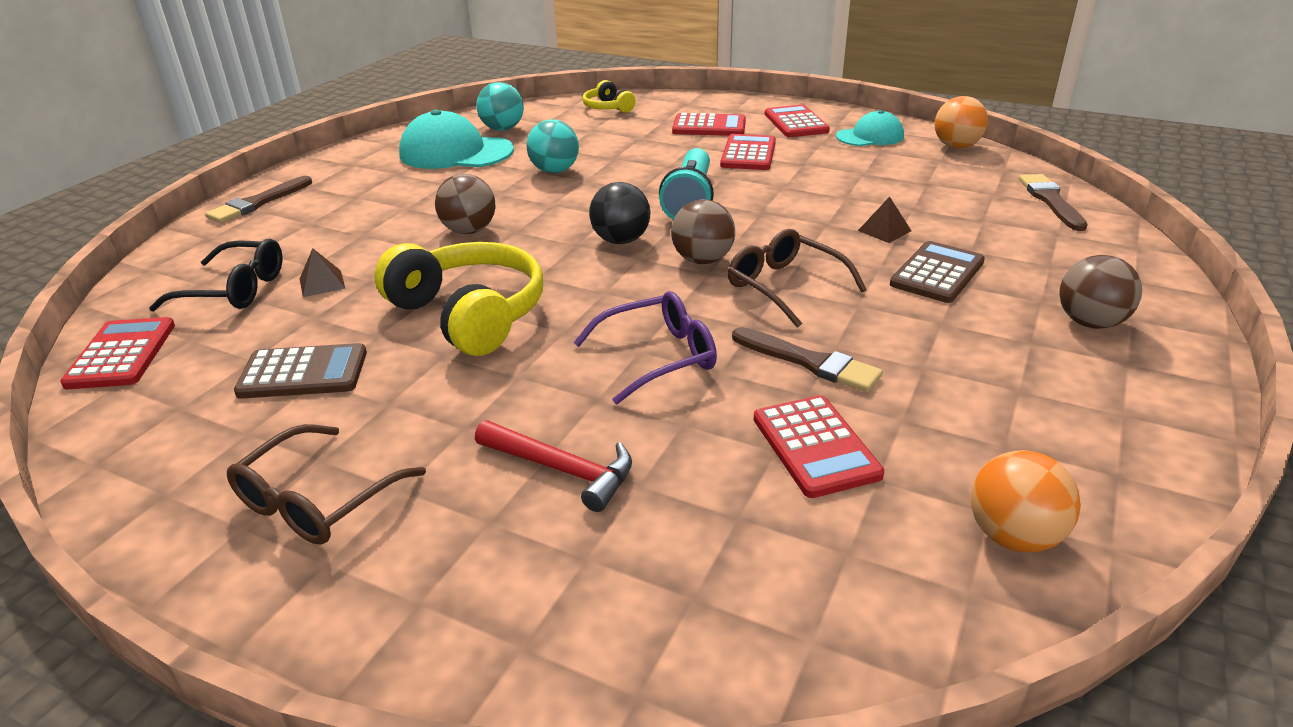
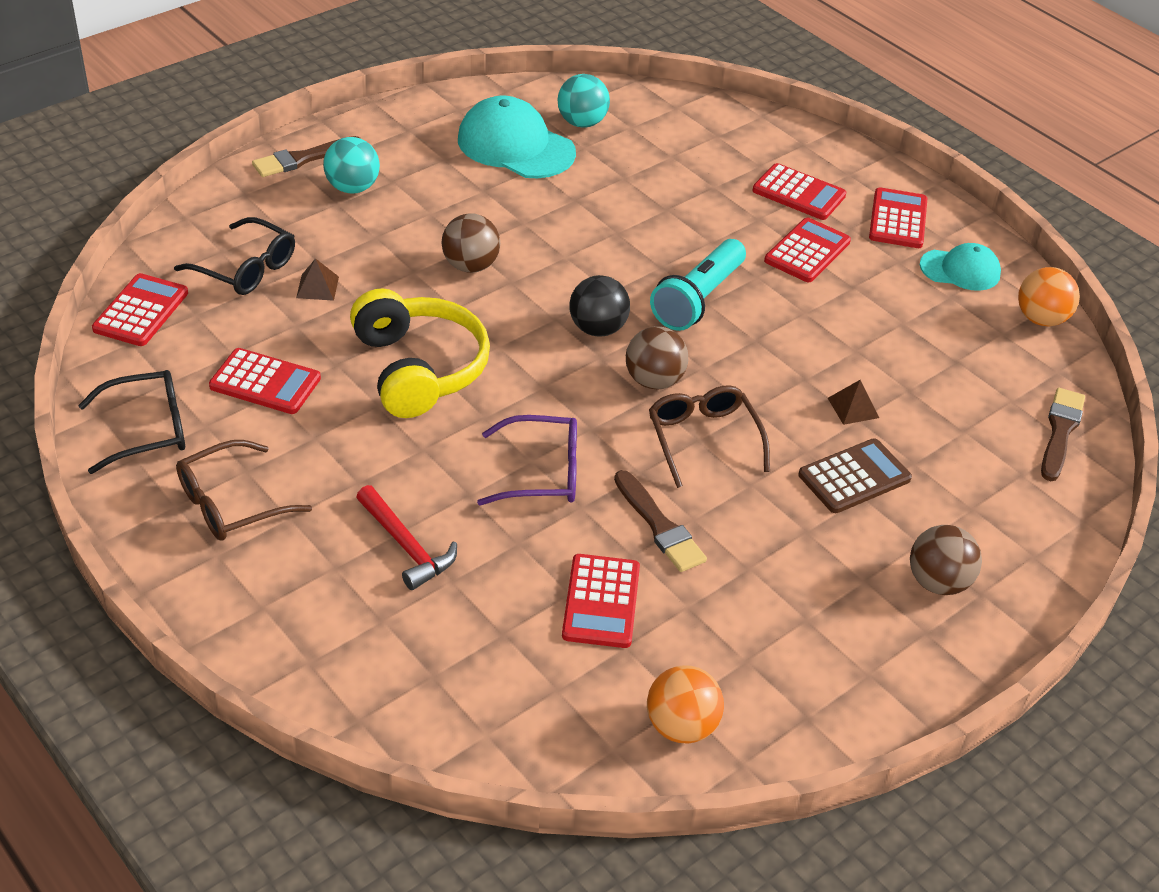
camera: 20 degrees right, 10 degrees up
(170, 460) = (147, 430): none -> black glasses
(303, 373) = (265, 382): brown calculator -> red calculator
(555, 171) = (595, 208): turquoise ball -> turquoise ball (352, 188)
(608, 108) = (713, 123): yellow headphones -> none

